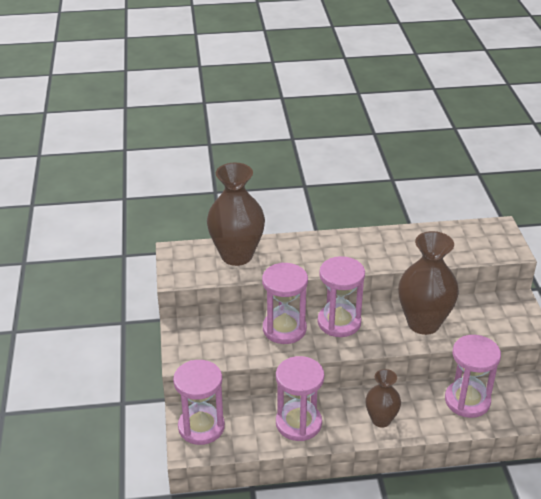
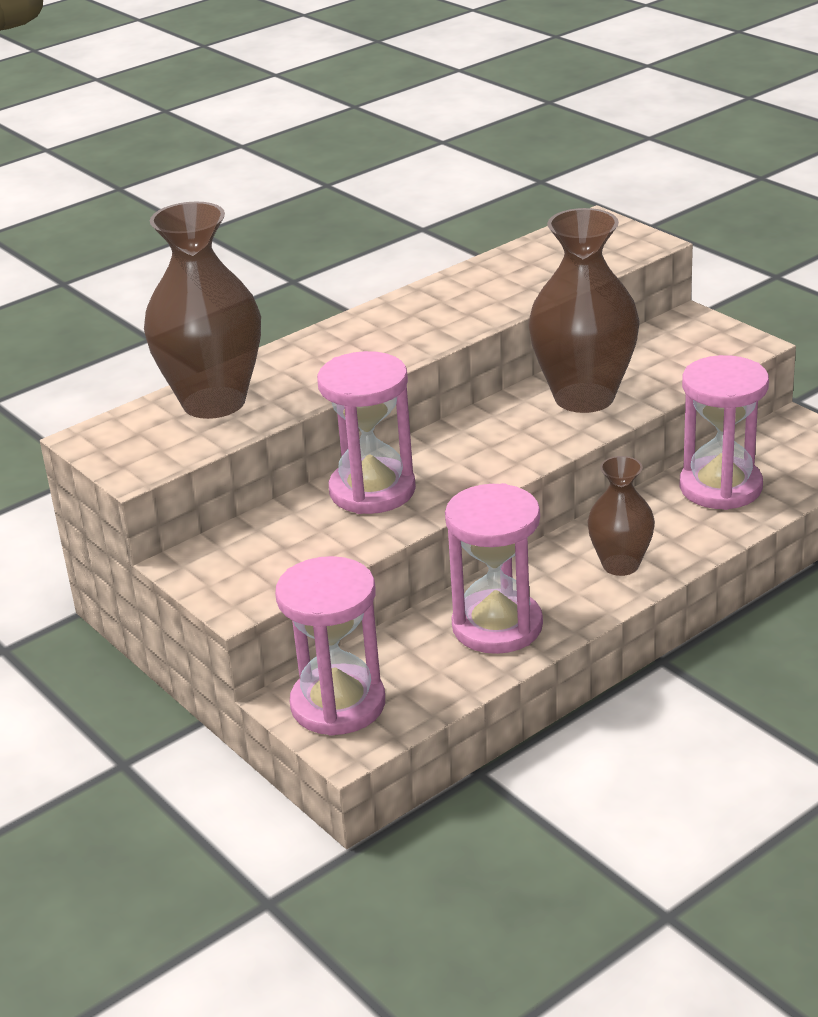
camera: 30 degrees left, 5 degrees down
(339, 322) = (452, 447): pink hourglass -> none

